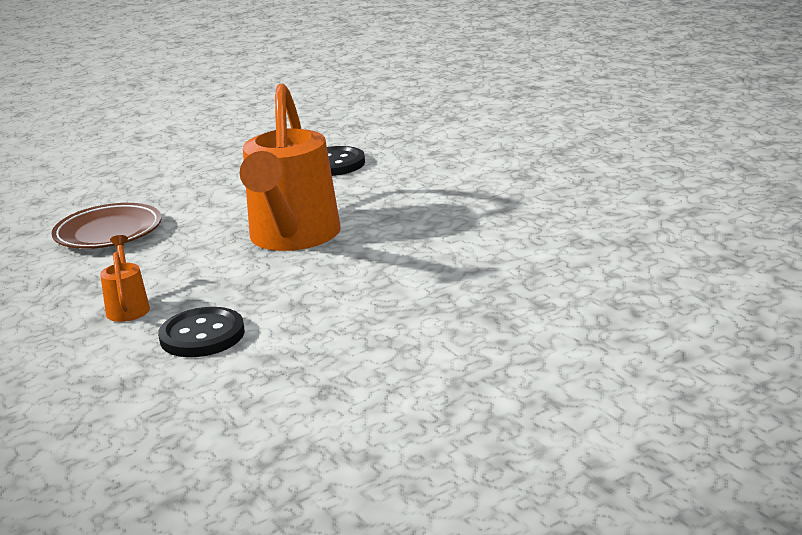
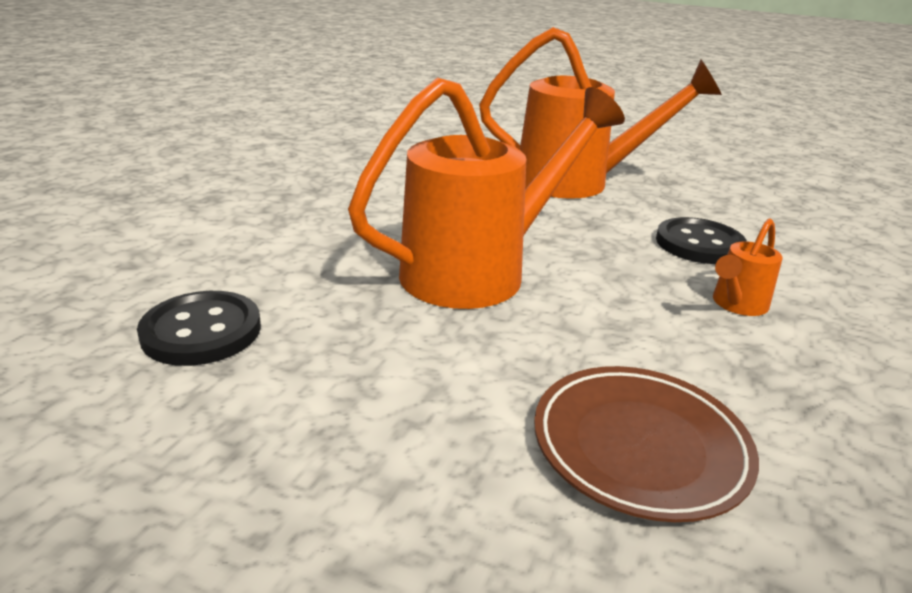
camera: 130 degrees left, 5 degrees up
(386, 330) = (576, 183): none -> orange watering can

